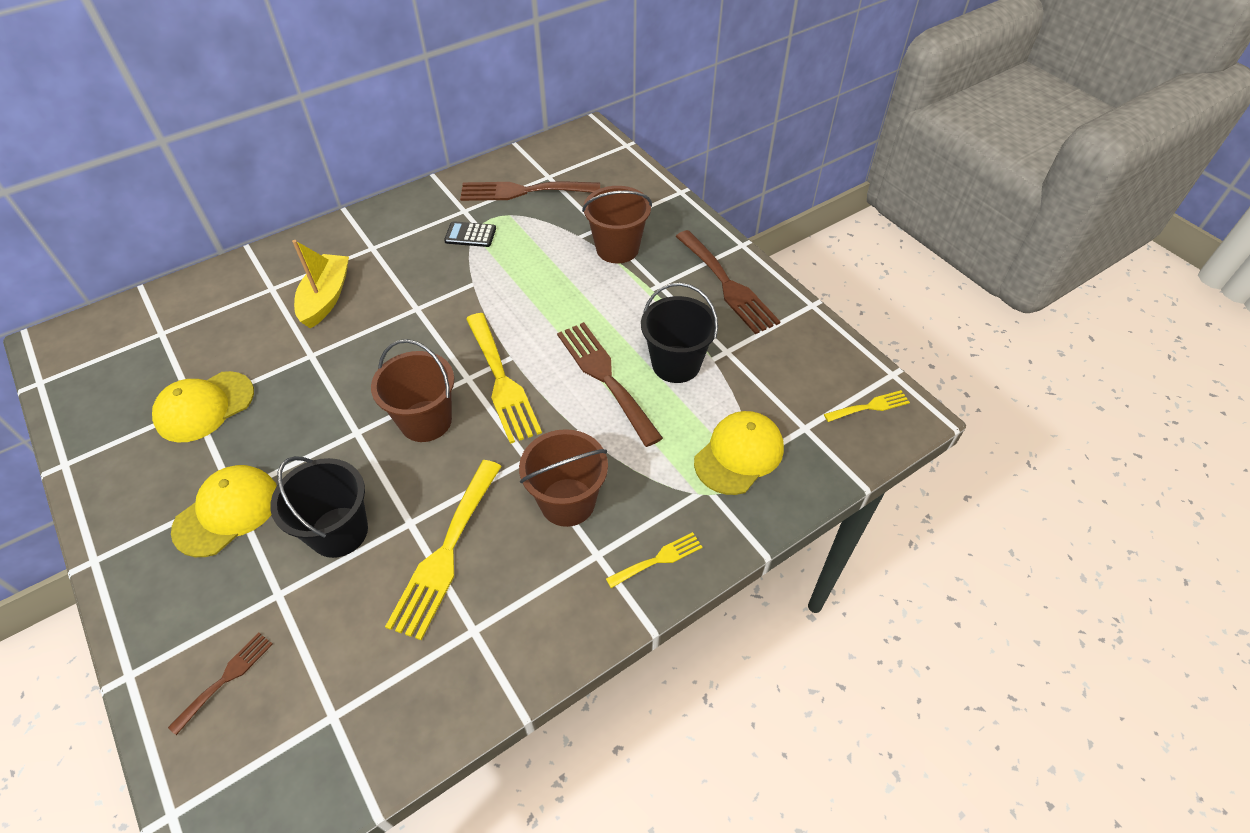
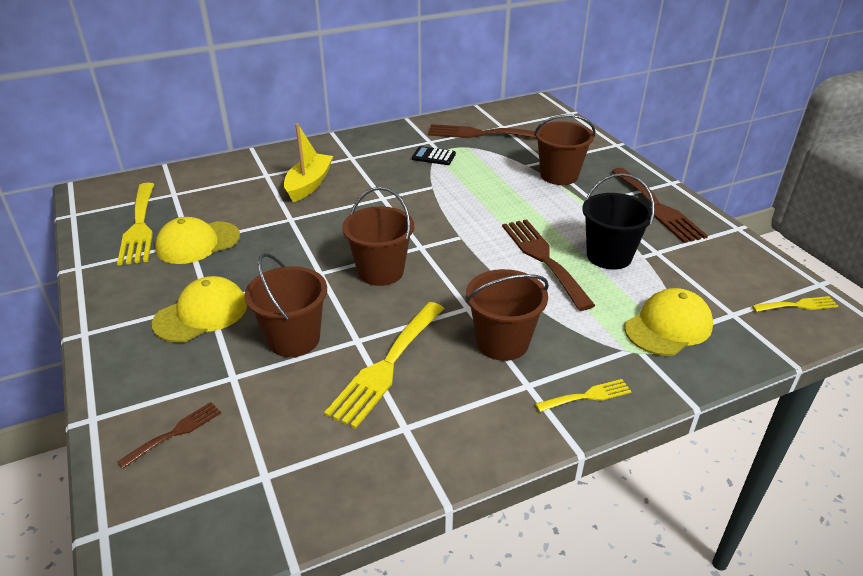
camera: 10 degrees right, 15 degrees down
(339, 532) = (294, 339): black bucket -> brown bucket
(502, 381) = (450, 252): yellow fork -> yellow fork (139, 227)

